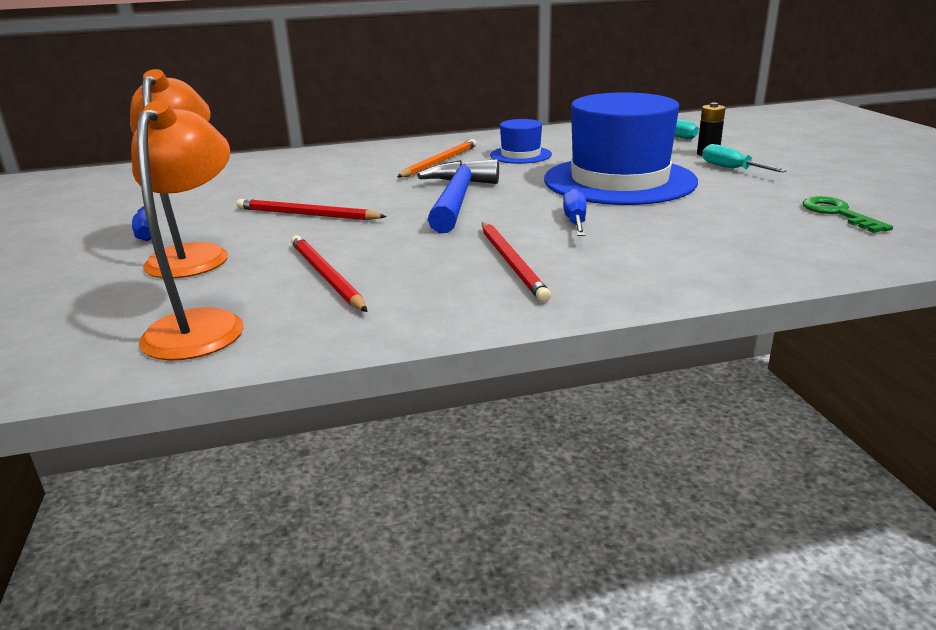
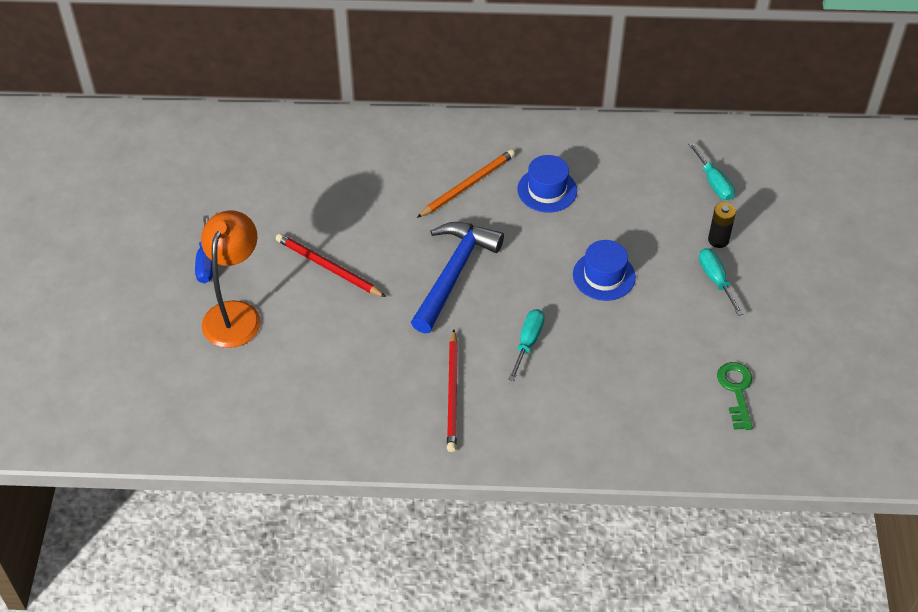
camera: 15 degrees right, 25 degrees up
(202, 325) = (236, 414): orange lamp -> none
(326, 276) = (322, 374): red pencil -> none
(575, 221) = (528, 342): blue screwdriver -> turquoise screwdriver
(619, 180) = (604, 276): blue hat -> blue hat, size x0.47

